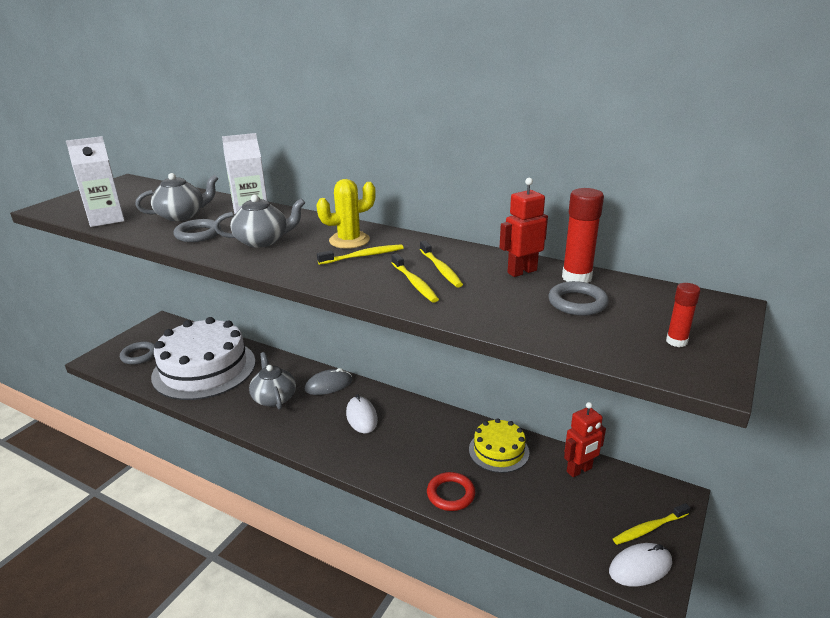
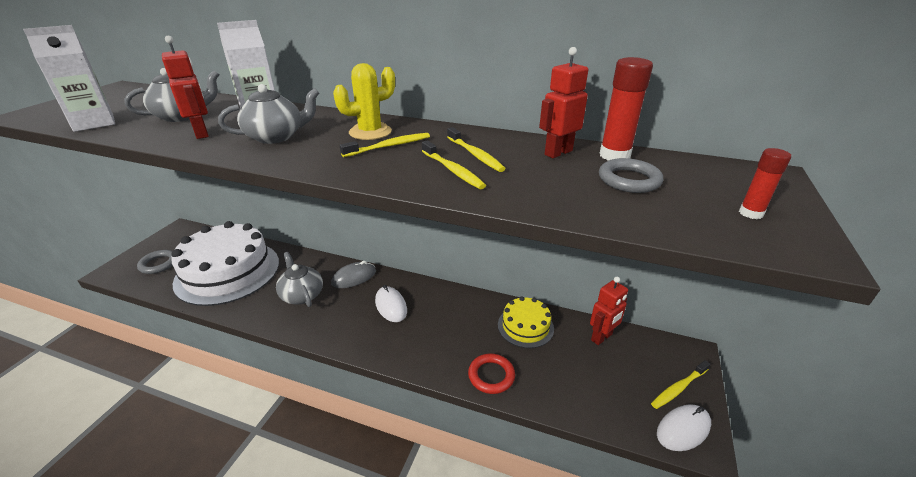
camera: 10 degrees left, 5 degrees up
(198, 234) = (202, 133): grey ring -> red robot

